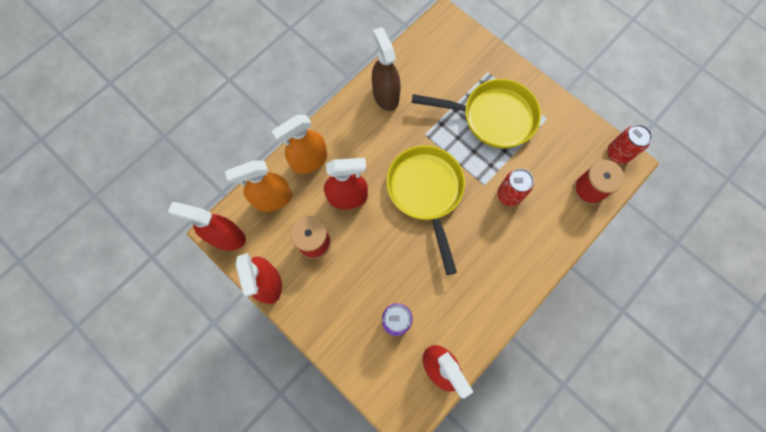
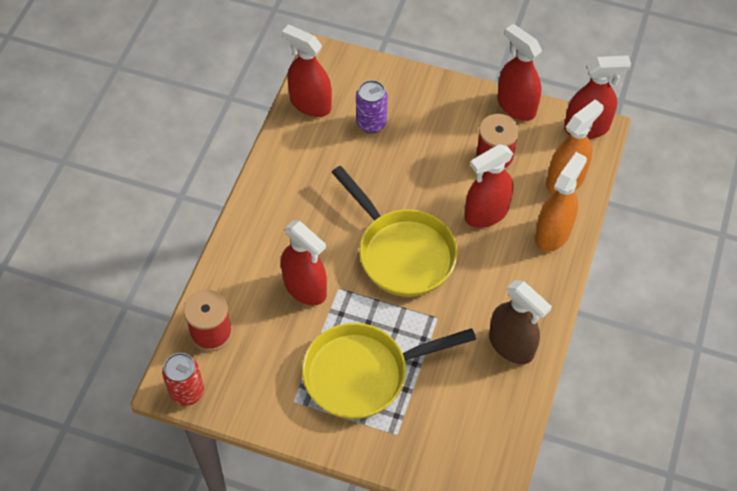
camera: 155 degrees right, 15 degrees down
(509, 195) = (305, 288): red can -> red spray bottle

